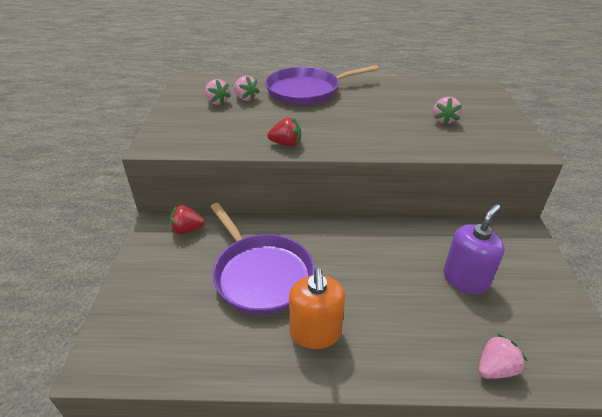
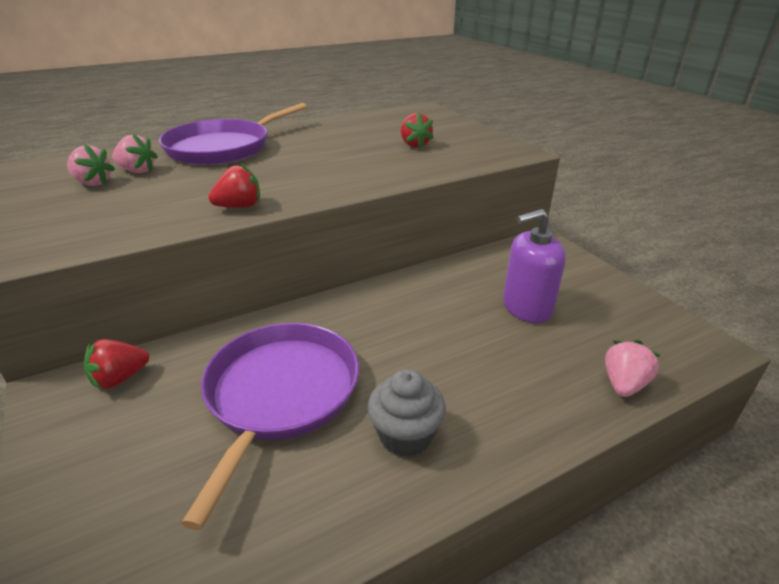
camera: 30 degrees left, 5 degrees down
(261, 274) = (280, 394): purple pan -> purple pan turned 105 degrees counterclockwise
(315, 332) = (405, 435): orange soap dispenser -> grey cupcake
(444, 120) = (414, 145): pink strawberry -> red strawberry
(465, 279) = (526, 307): purple soap dispenser -> purple soap dispenser turned 120 degrees counterclockwise

